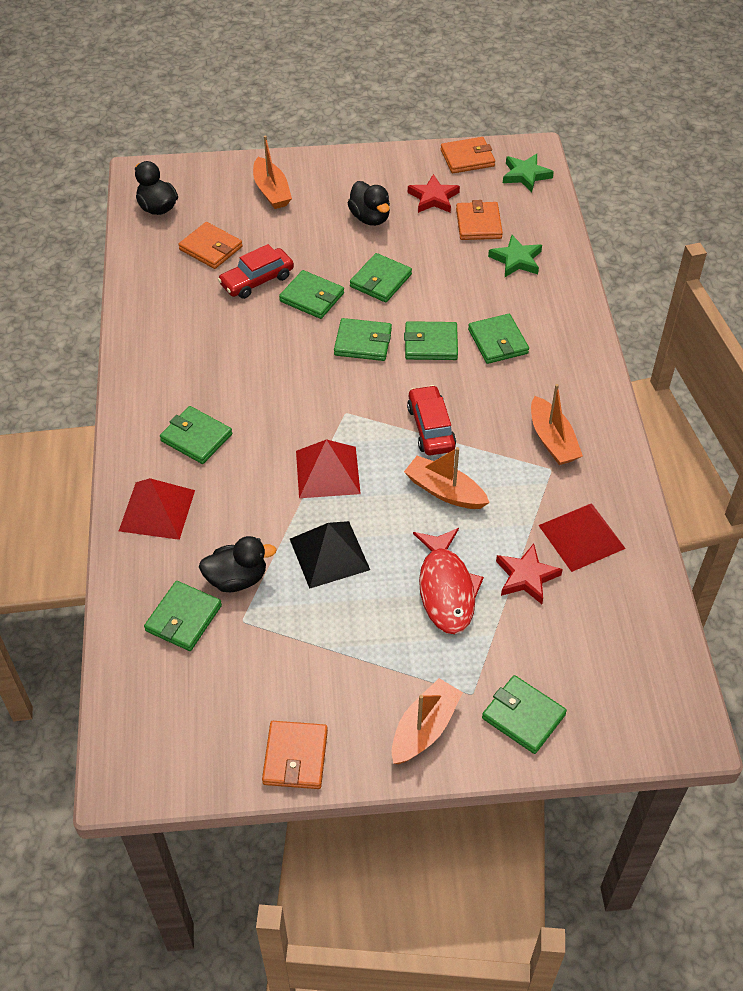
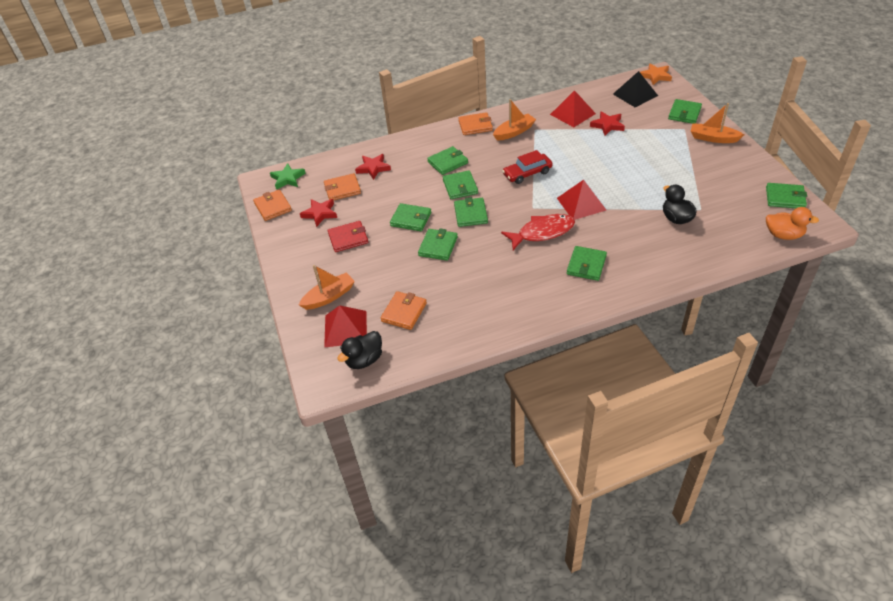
camera: 100 degrees left, 5 degrees down
(128, 708) = (783, 235): none -> orange duck
(157, 510) = (652, 265): red pyramid -> red pyramid (345, 328)
(183, 618) = (715, 231): green wallet -> green wallet (785, 198)
(257, 280) = (430, 277): red car -> none
(295, 757) = (760, 172): orange wallet -> orange wallet (475, 126)
(329, 554) = (637, 189): black pyramid -> black pyramid (635, 94)
(370, 218) = (348, 238): black duck -> red wallet
(445, 491) = (569, 160): orange boat -> none
(446, 589) = (632, 147): red fish -> red fish (542, 232)
(516, 260) = (373, 168): green star -> red star
(679, 722) = (655, 76): none -> orange star

